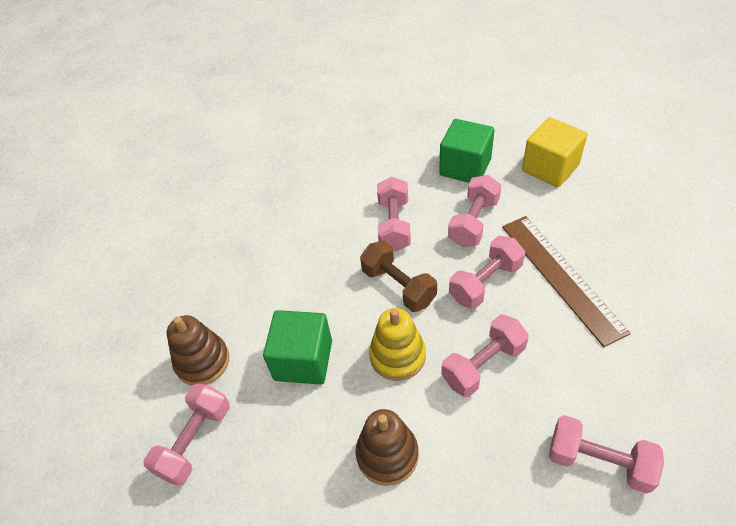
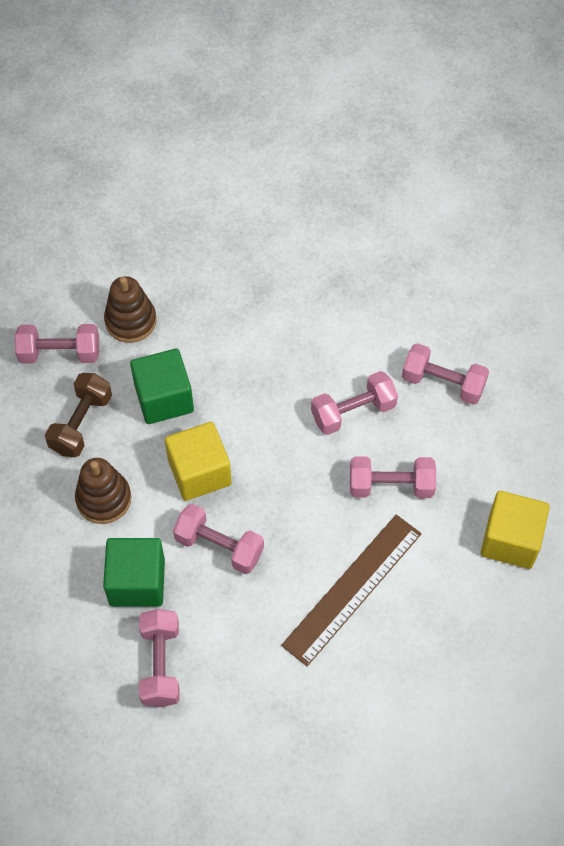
camera: 60 degrees right, 10 degrees up
(397, 356) = (199, 472): yellow stacking toy -> yellow cube
(398, 286) = (277, 445): brown dumbbell -> brown dumbbell (81, 424)
(465, 167) = (470, 452): green cube -> green cube (137, 582)
(485, 282) = (315, 521): pink dumbbell -> pink dumbbell (443, 383)

